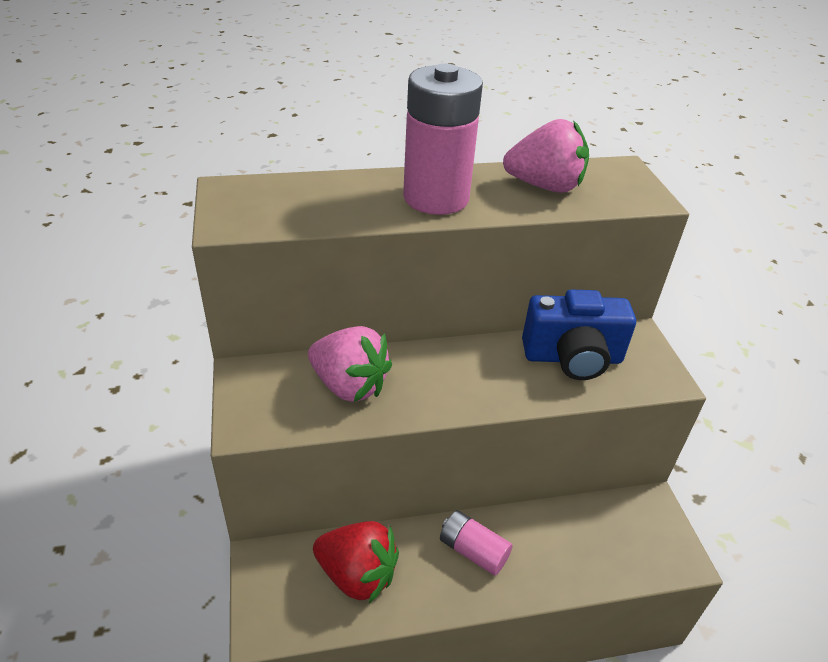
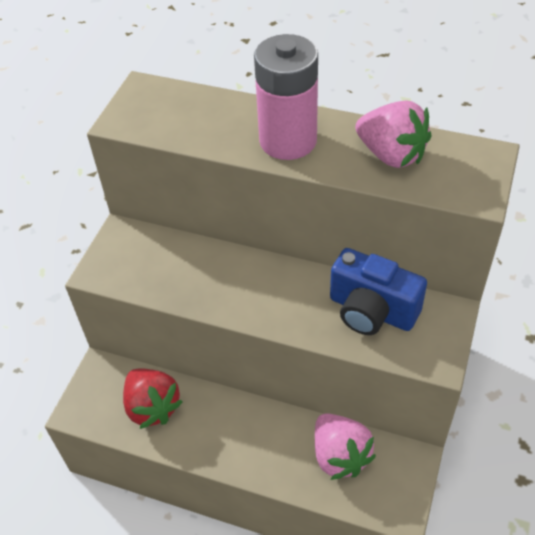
camera: 35 degrees right, 10 degrees up
(349, 385) = (183, 268): pink strawberry -> pink strawberry (340, 455)
(473, 551) = (242, 428): pink battery -> none

